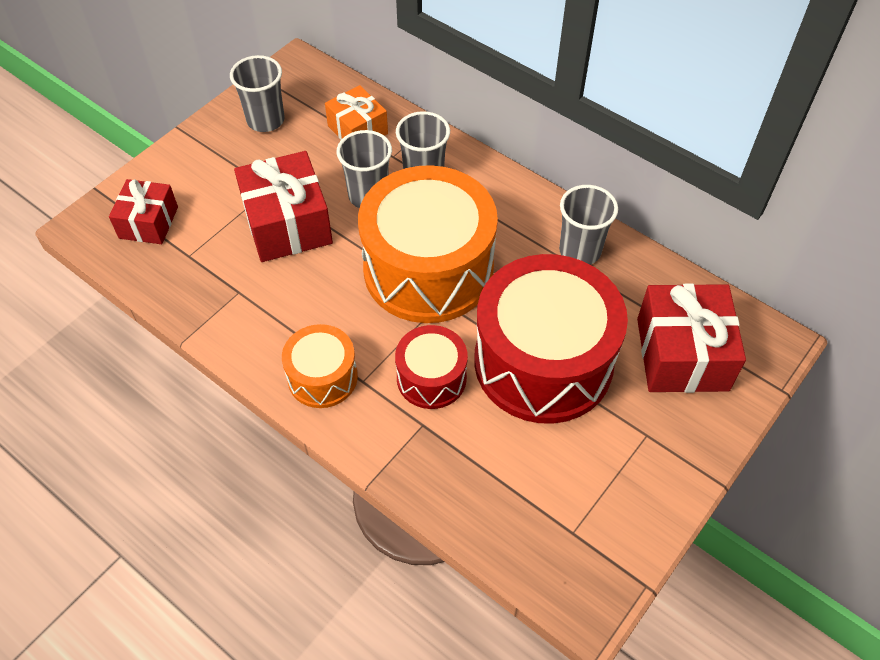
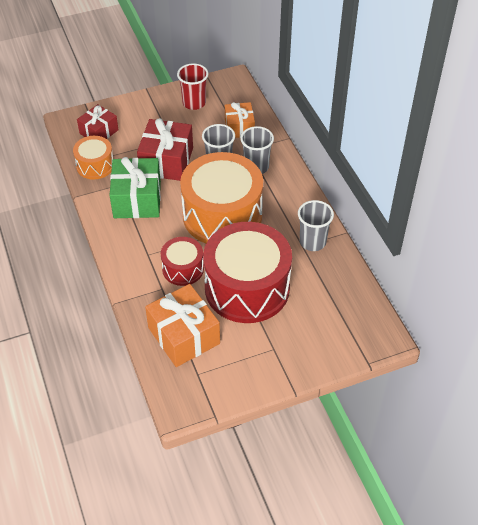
camera: 30 degrees right, 5 degrees down
(265, 120) = (194, 103): grey cup -> red cup
(284, 302) = (137, 199): none -> green gift
(322, 377) = (129, 243): orange drum -> orange drum (95, 165)
(509, 482) = (184, 335): none -> orange gift
(682, 354) = (326, 319): red gift -> none

